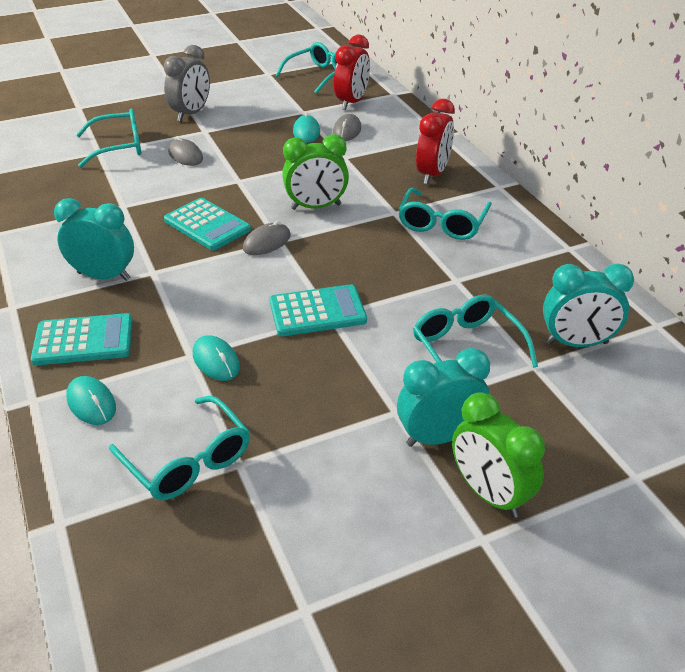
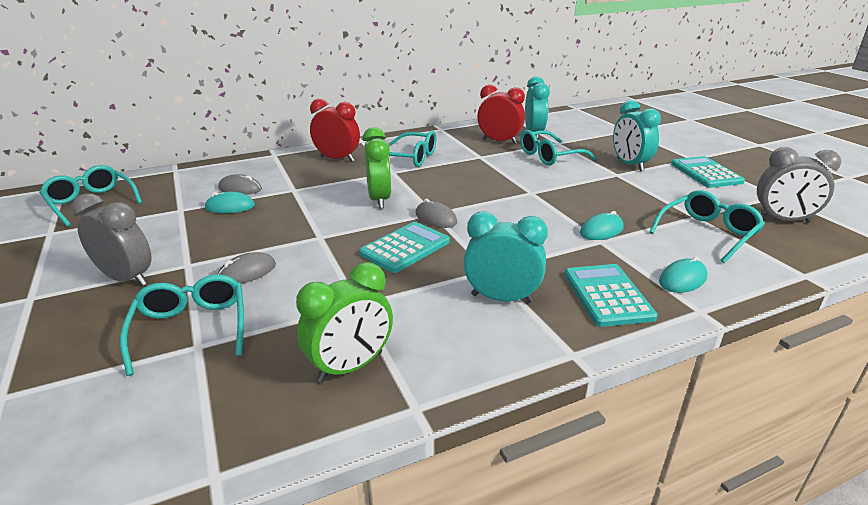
camera: 90 degrees left, 10 degrees down
(104, 276) = (502, 298): turquoise clock -> turquoise clock turned 90 degrees clockwise
(210, 572) = (783, 220): none -> grey clock
(317, 311) = (528, 196): turquoise calculator -> turquoise calculator (705, 173)
(352, 102) = (178, 187): red clock -> red clock (499, 141)
(489, 494) = (662, 156): green clock -> green clock (351, 366)

